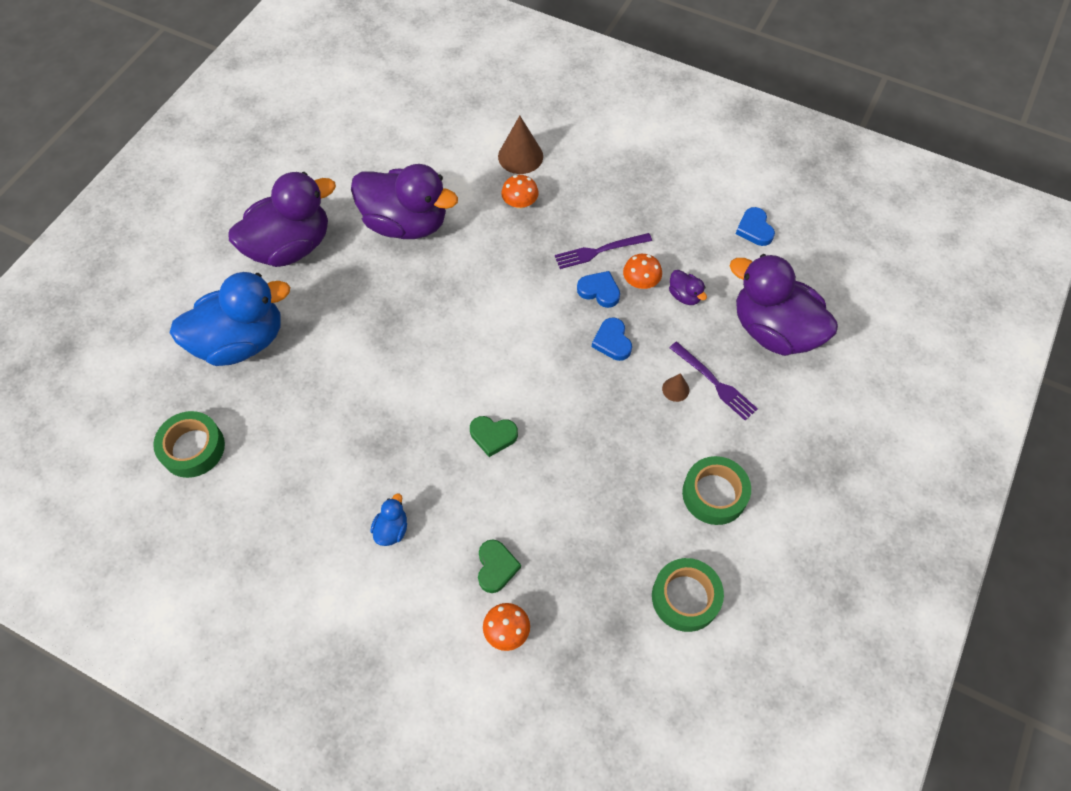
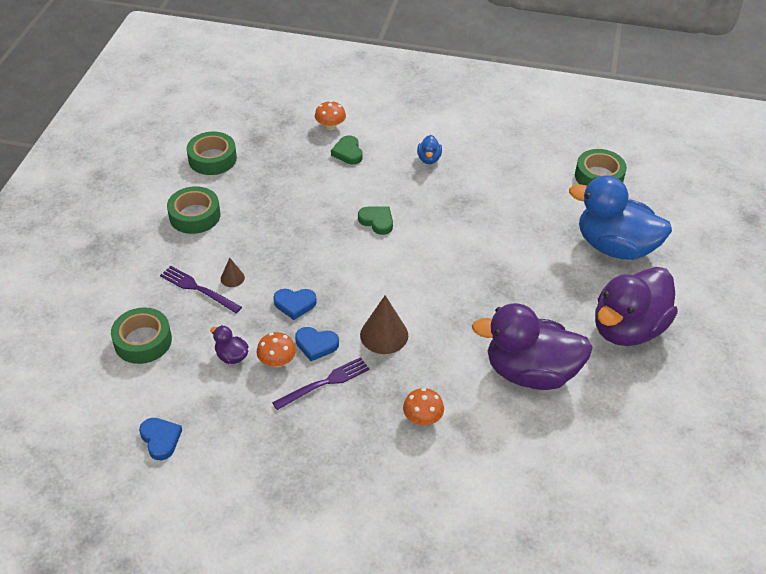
camera: 165 degrees right, 15 degrees down
(241, 341) = (615, 247): blue duck -> blue duck turned 60 degrees clockwise
(493, 436) = (377, 221): green heart -> green heart turned 45 degrees clockwise
(520, 156) = (441, 474): brown cone -> brown cone (384, 335)
(612, 341) = (295, 304): blue heart -> blue heart turned 120 degrees clockwise
(773, 330) = (143, 341): purple duck -> green tape

